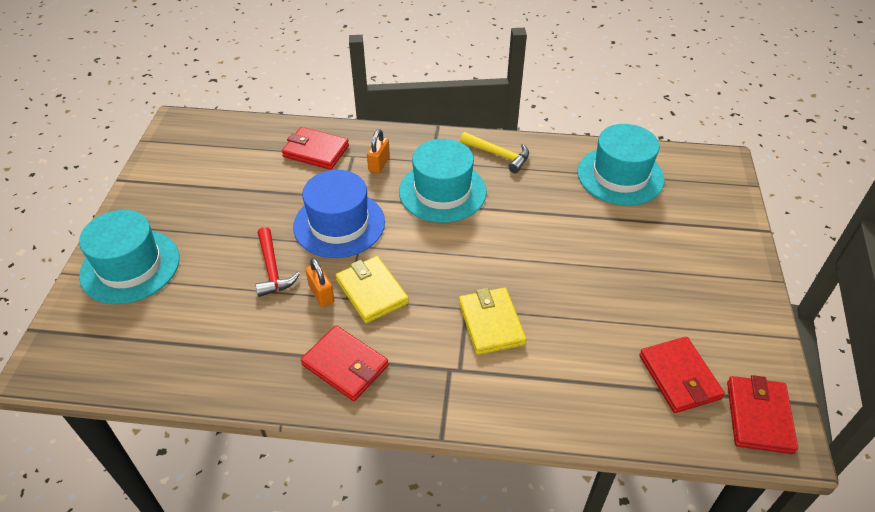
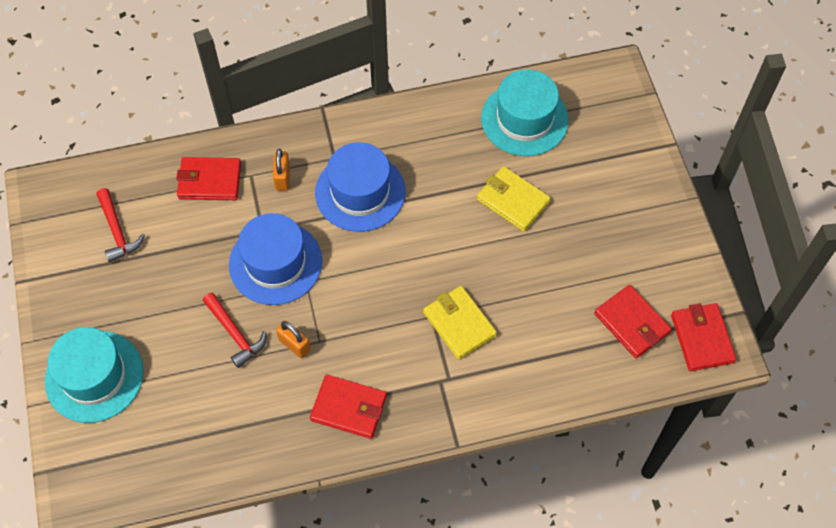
camera: 20 degrees left, 15 degrees up
(219, 166) = (117, 231): none -> red hammer
(371, 292) = (340, 327): yellow wallet -> yellow wallet (513, 201)
(442, 191) = (360, 192): turquoise hat -> blue hat
(498, 155) = (398, 129): yellow hammer -> none

